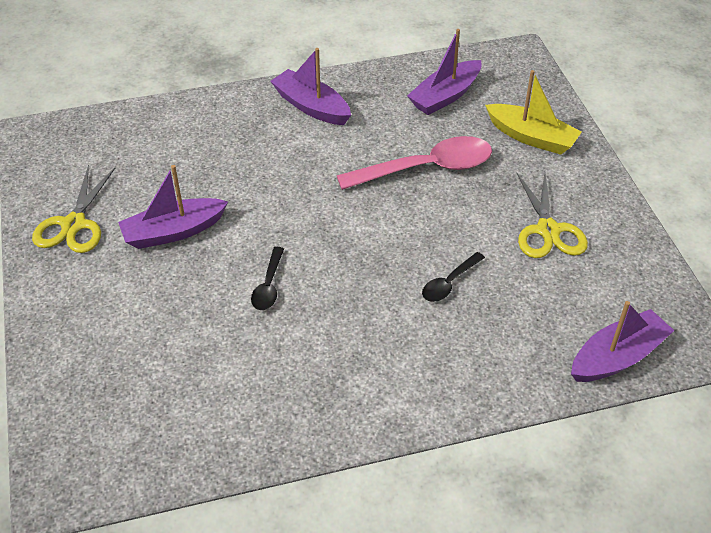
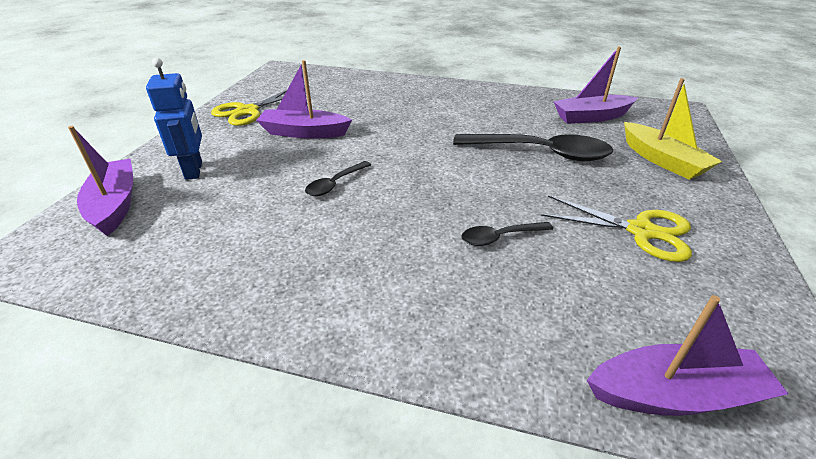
camera: 30 degrees right, 10 degrees down
(110, 329) = (194, 170): none -> blue robot
(311, 106) = (473, 98): purple boat -> purple boat (115, 205)
(426, 168) = (540, 153): pink spoon -> black spoon
(548, 230) = (641, 231): yellow scissors -> yellow scissors turned 90 degrees counterclockwise

